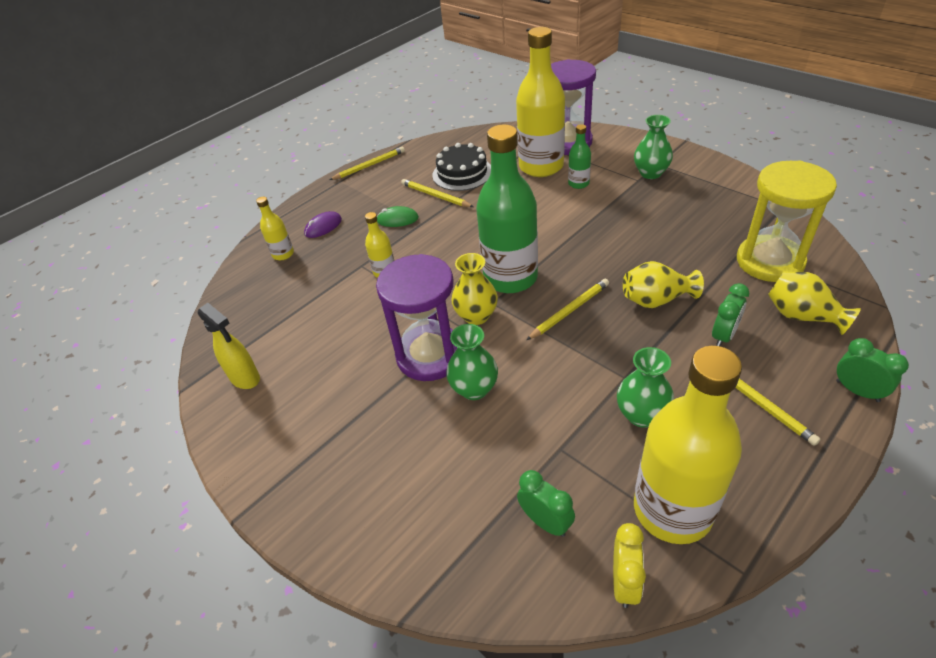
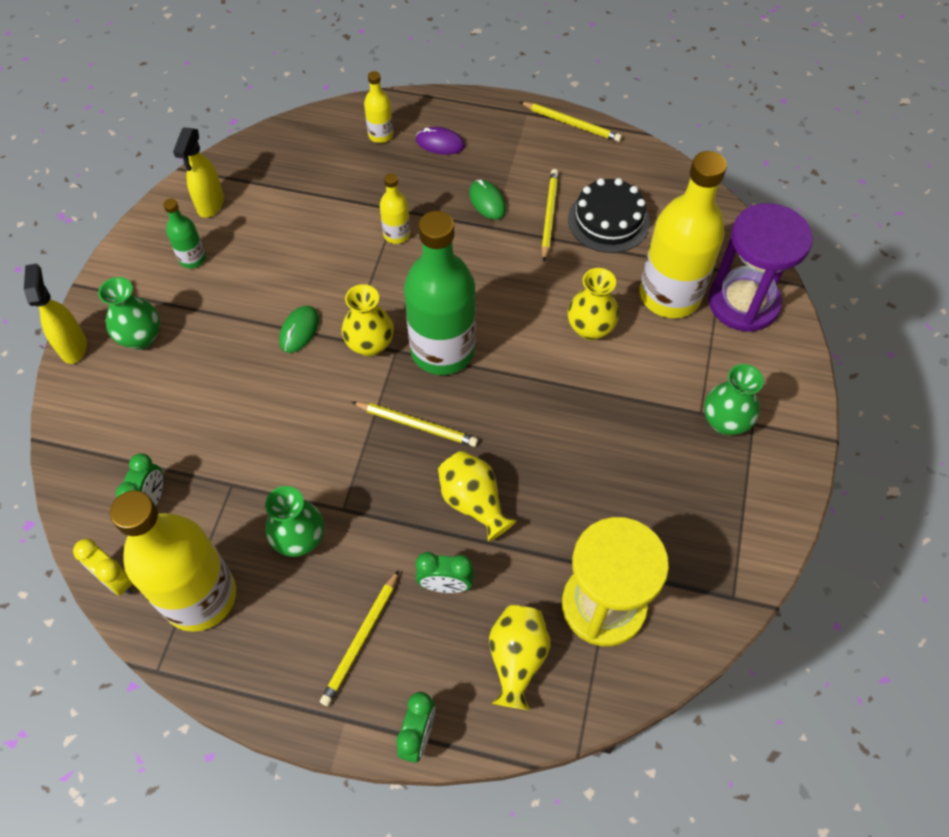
camera: 55 degrees right, 15 degrees up
(312, 542) = (73, 346): none -> yellow spray bottle
(430, 355) = (299, 330): purple hourglass -> green mouse
(474, 389) = (273, 386): green vase -> green vase (141, 337)
(543, 205) = (590, 328): none -> yellow vase
(578, 183) = (655, 349): green bottle -> green bottle (192, 258)
(624, 582) = (116, 580): yellow clock -> yellow clock turned 60 degrees clockwise

